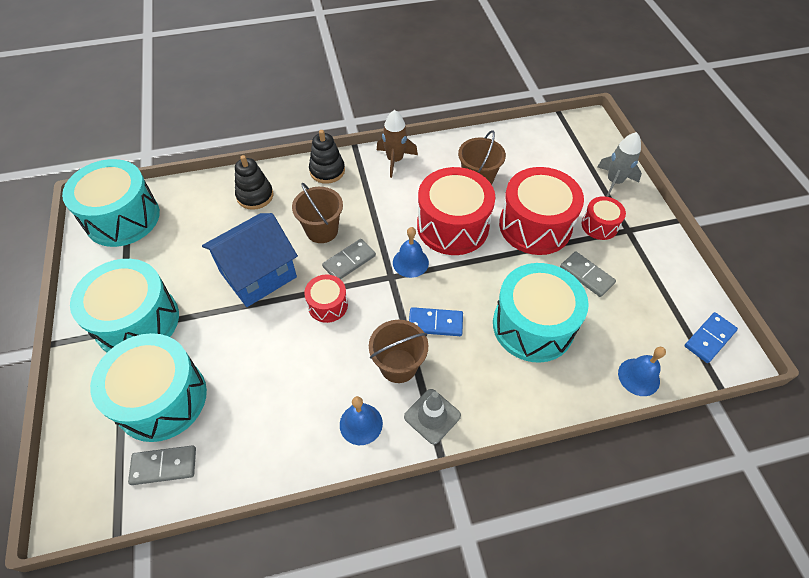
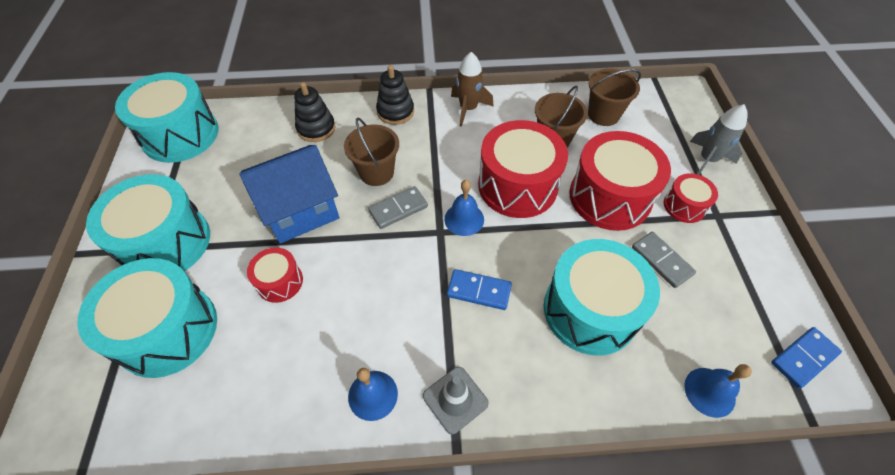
camera: 10 degrees right, 0 degrees up
(164, 466) = (149, 407): grey domino -> none
(327, 305) = (365, 253): red drum -> red drum (280, 282)
(398, 366) = (428, 333): brown bucket -> brown bucket (603, 115)

